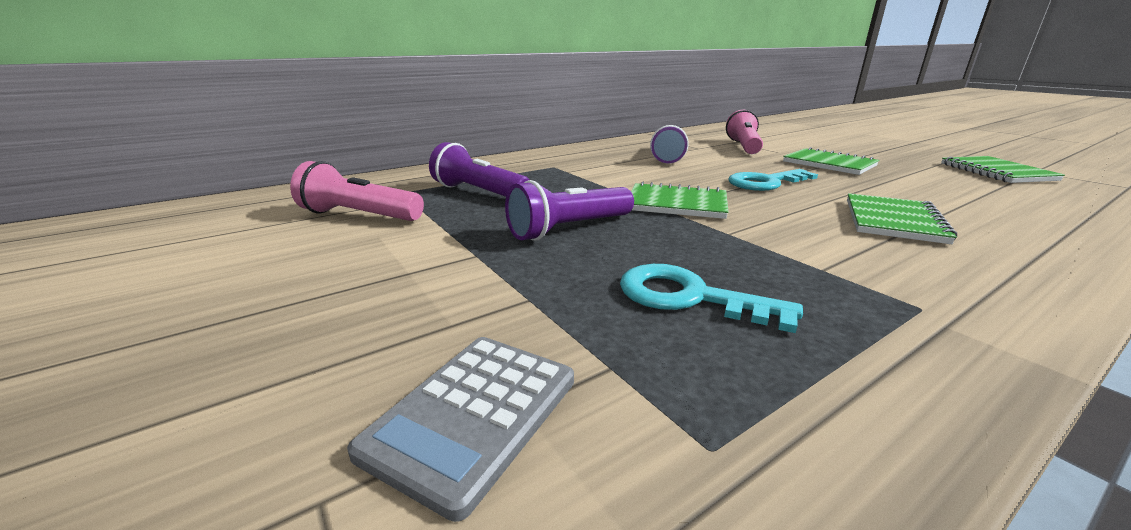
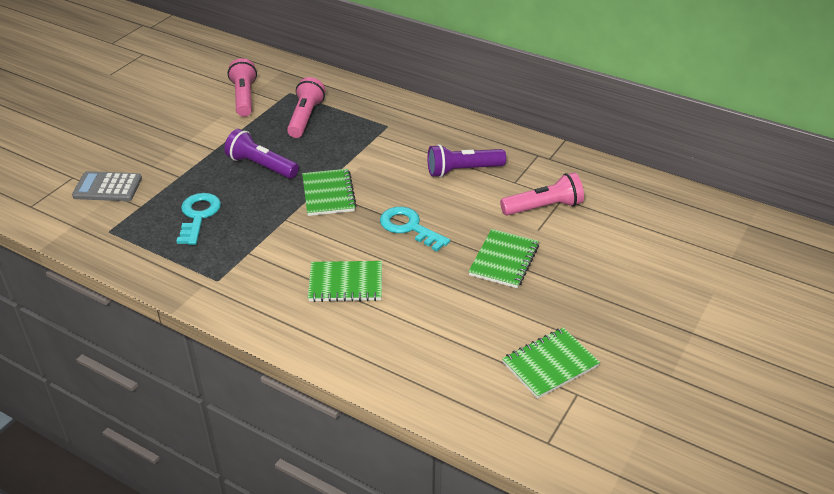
camera: 65 degrees right, 15 degrees up
(478, 192) = (305, 117): purple flashlight -> pink flashlight

